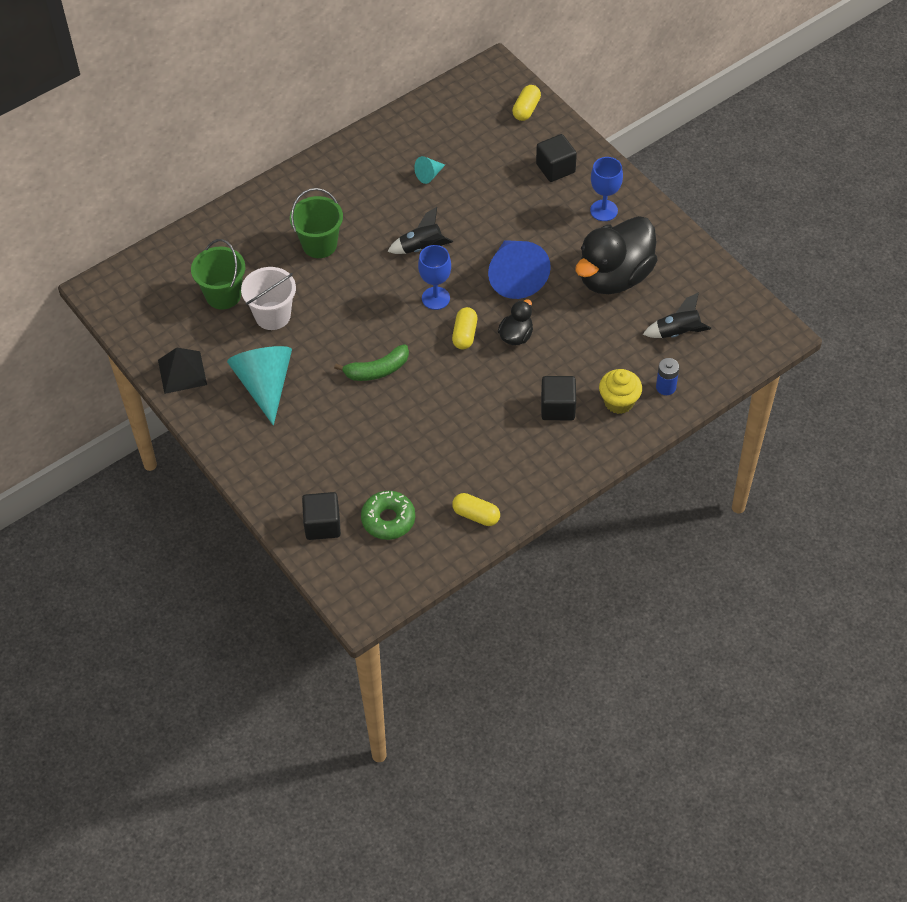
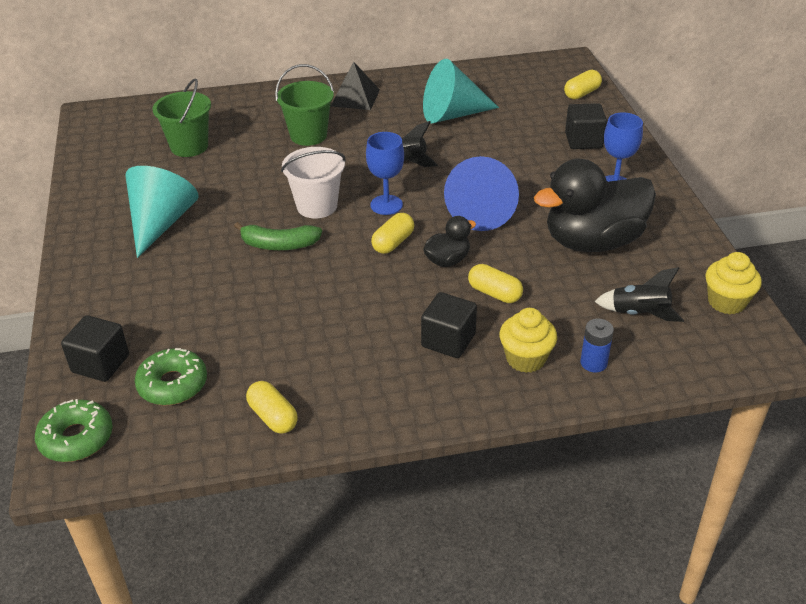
camera: 25 degrees right, 15 degrees down
(182, 372) = (97, 190): black pyramid -> black pyramid (355, 97)
(272, 315) = (218, 173): white bucket -> white bucket (317, 206)
(354, 585) = (76, 438): none -> green donut
(429, 175) = (452, 114): turquoise cone -> turquoise cone, size x2.20
(567, 353) = (494, 293): none -> yellow capsule
(732, 299) = (726, 302): none -> yellow cupcake

